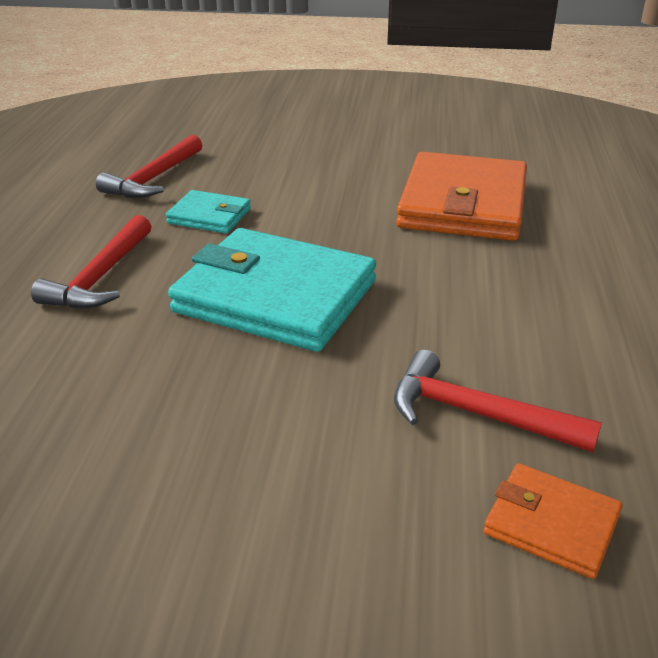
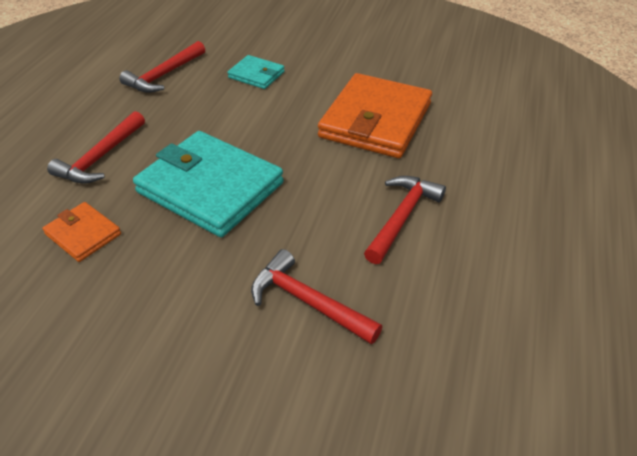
camera: 10 degrees right, 10 degrees up
(209, 216) = (190, 113): turquoise wallet -> turquoise wallet (256, 75)
(551, 524) = (320, 393): orange wallet -> orange wallet (83, 234)
(553, 304) = (402, 217): none -> red hammer

